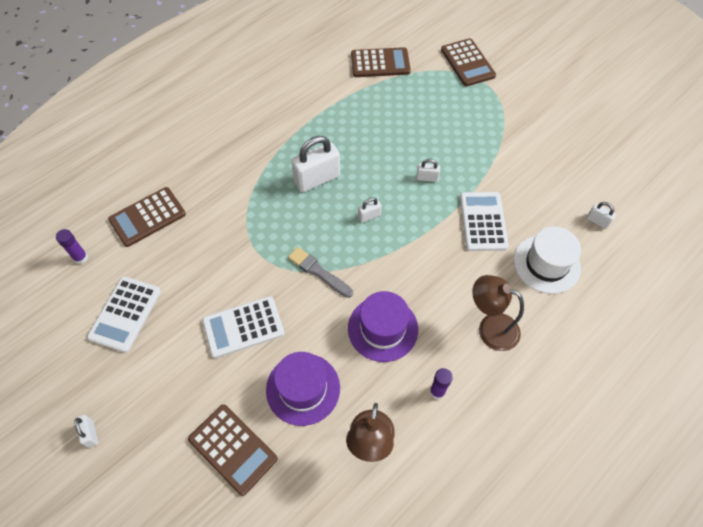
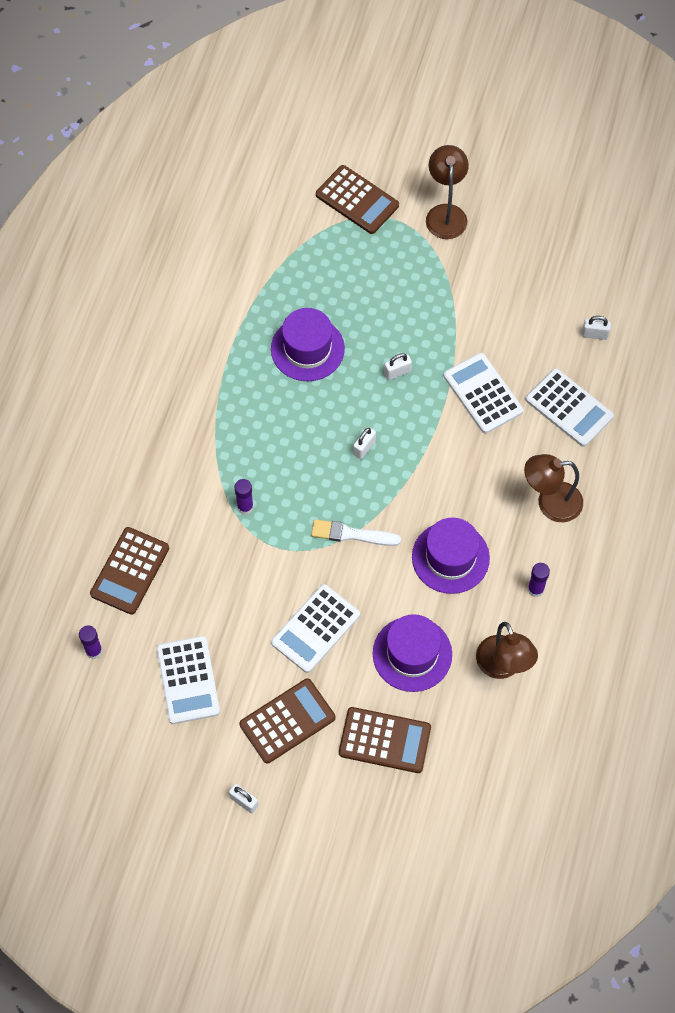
camera: 30 degrees left, 5 degrees up
(256, 214) = (245, 507): none -> purple glue stick
(317, 179) = (282, 433): white padlock -> none
(318, 272) = (352, 534): grey brush -> white brush
(373, 135) = (307, 349): none -> purple hat
(380, 63) = (257, 250): brown calculator -> brown calculator (287, 721)
(526, 95) = (445, 213): none -> brown lamp
(546, 264) = (569, 408): white hat -> white calculator

